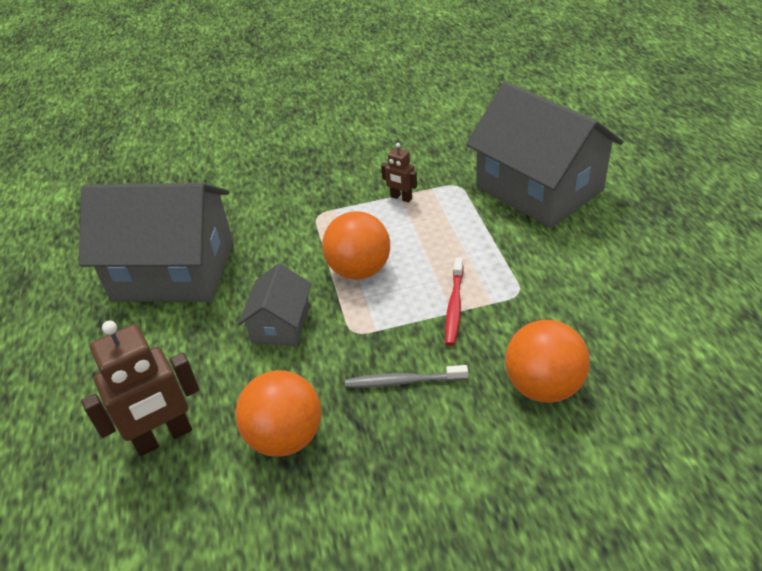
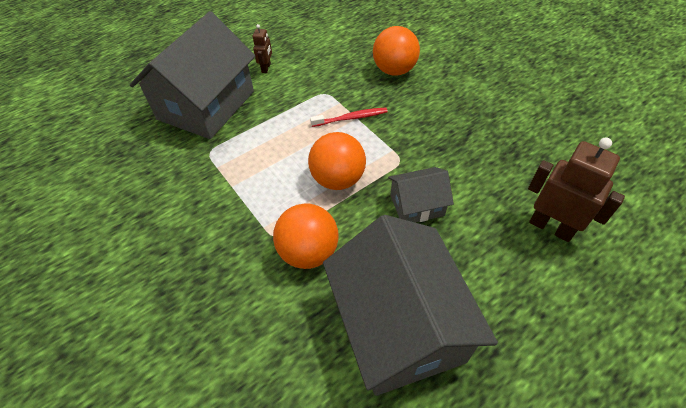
camera: 115 degrees left, 10 degrees up
(285, 437) = (501, 162): orange ball -> orange ball (308, 252)
(401, 198) = (236, 183): brown robot -> brown robot (266, 68)
(403, 381) = (425, 123): grey toothbrush -> none

